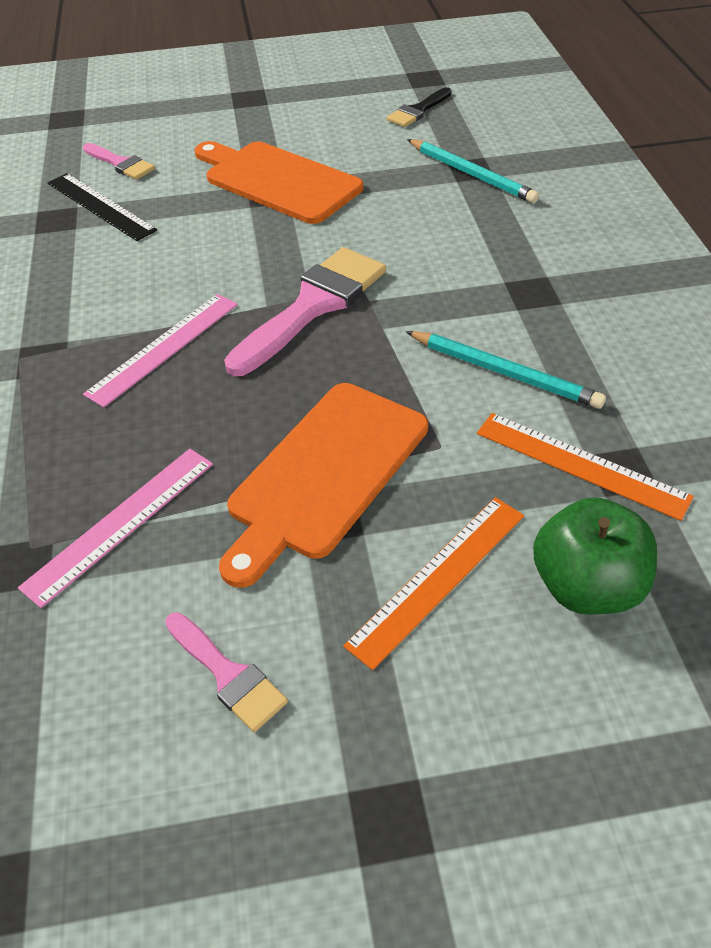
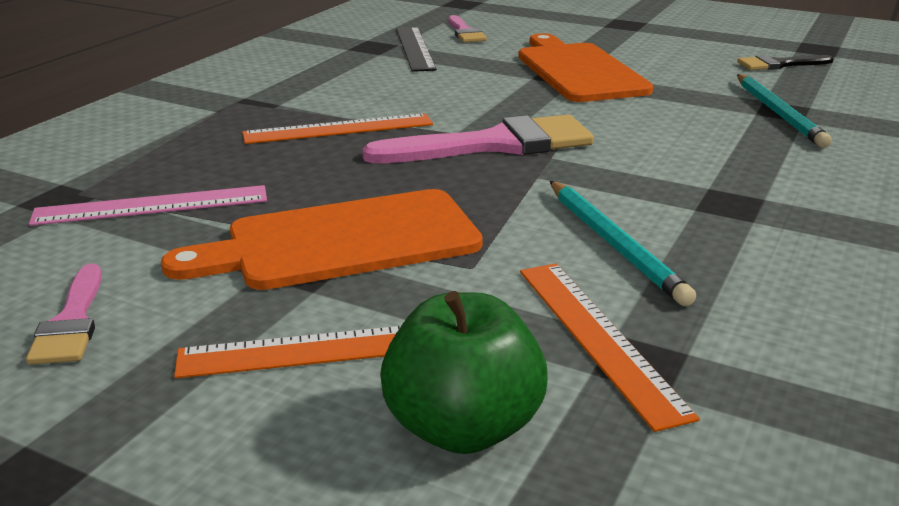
camera: 35 degrees right, 20 degrees down
(164, 348) = (338, 129): pink ruler -> orange ruler

